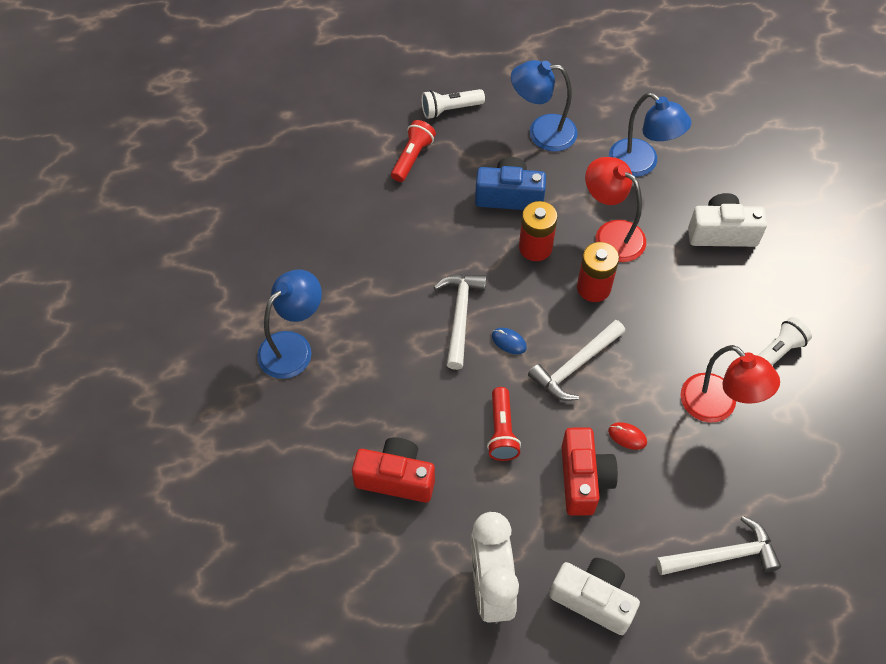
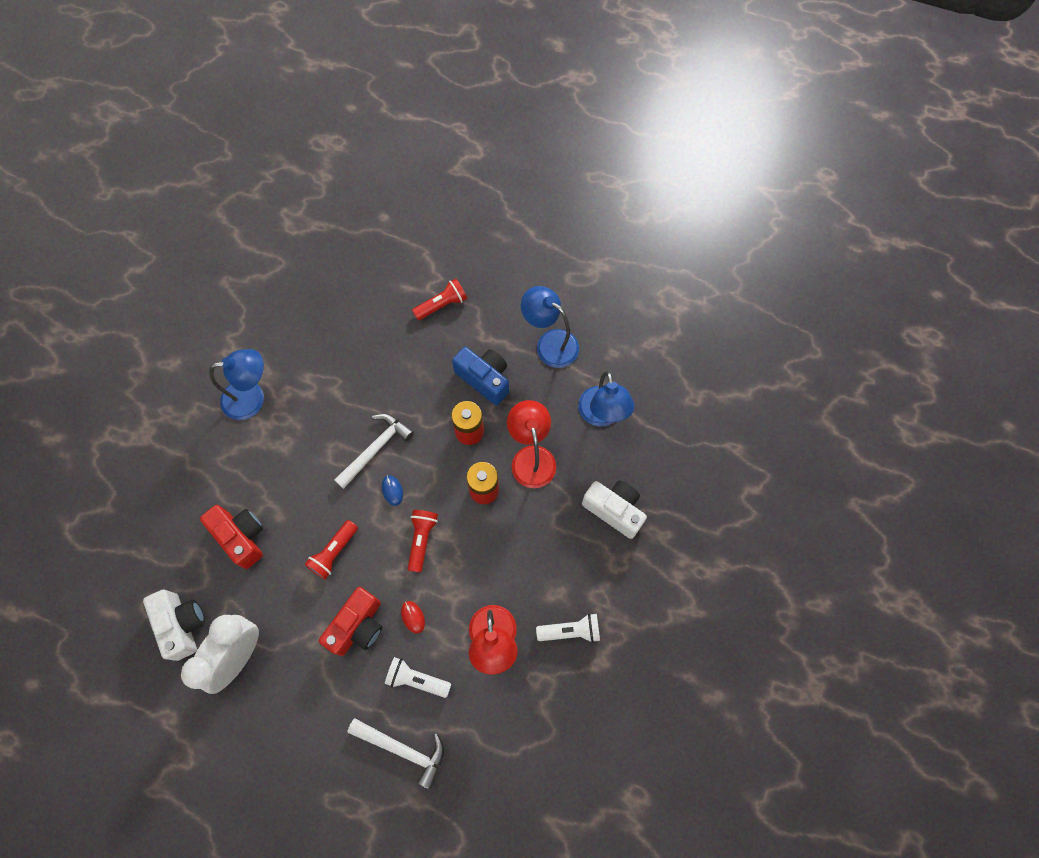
camera: 35 degrees right, 10 degrees up
(450, 109) = (499, 283): white flashlight -> white flashlight (416, 679)
(575, 366) = (422, 540): white hammer -> red flashlight
(593, 599) = (294, 714): white camera -> white camera (182, 624)

